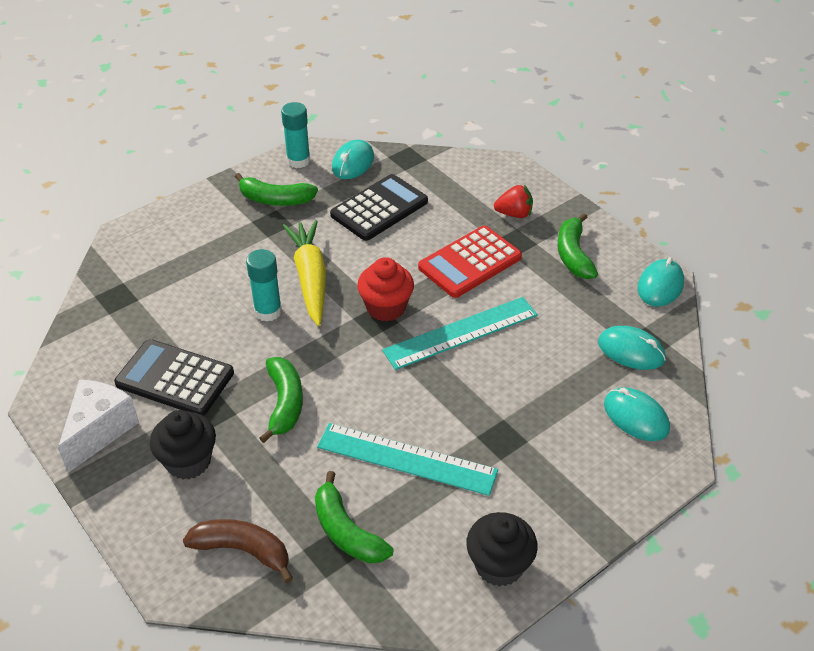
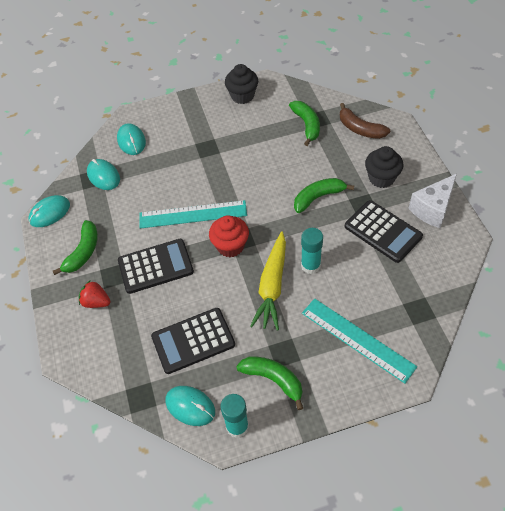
camera: 155 degrees left, 10 degrees up
(285, 403) = (318, 197): green banana -> green banana turned 45 degrees clockwise
(353, 163) = (190, 406): turquoise mouse -> turquoise mouse turned 75 degrees clockwise
(406, 459) = (262, 150): turquoise ruler -> turquoise ruler (357, 339)
(470, 262) = (155, 266): red calculator -> black calculator

